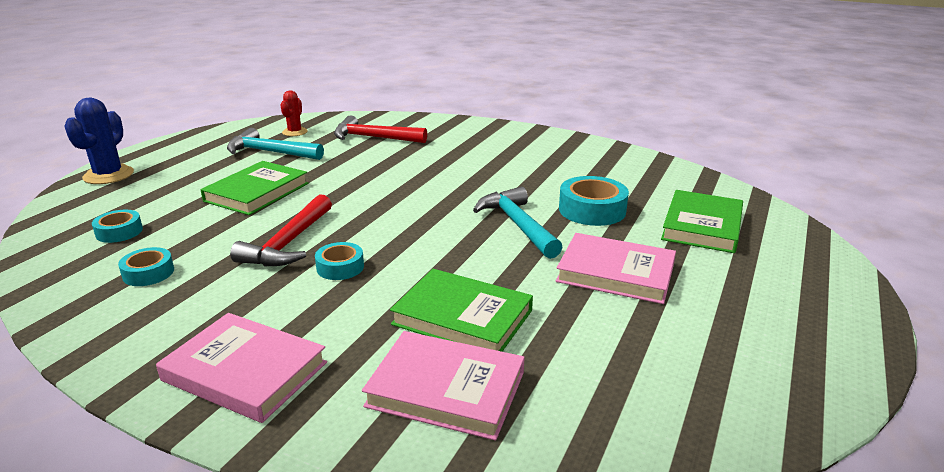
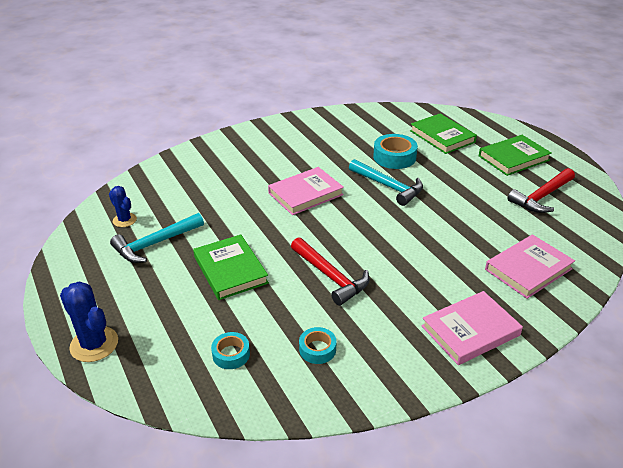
camera: 55 degrees left, 10 degrees up
(295, 132) = (124, 220): red cactus -> blue cactus
(340, 267) = (382, 265): turquoise tape -> none
(373, 138) = (189, 189): red hammer -> red hammer (541, 197)
(462, 317) = (471, 242): green book -> green book (513, 158)
(517, 225) = (388, 186): turquoise hammer -> turquoise hammer turned 150 degrees counterclockwise
(615, 273) = (466, 181): pink book -> pink book (305, 194)

